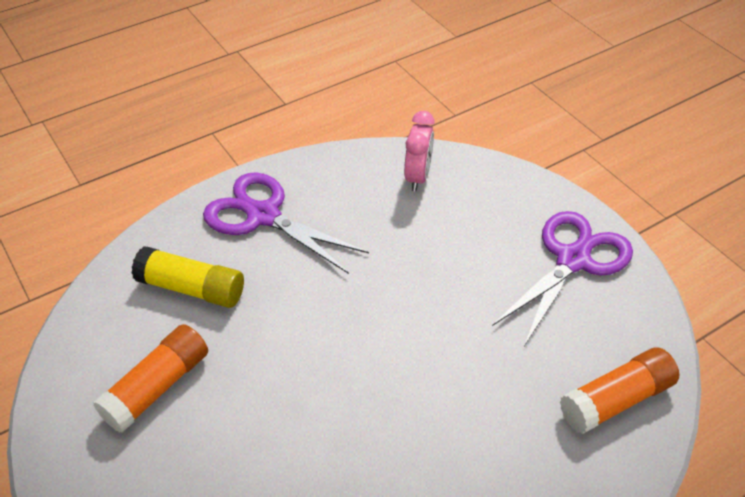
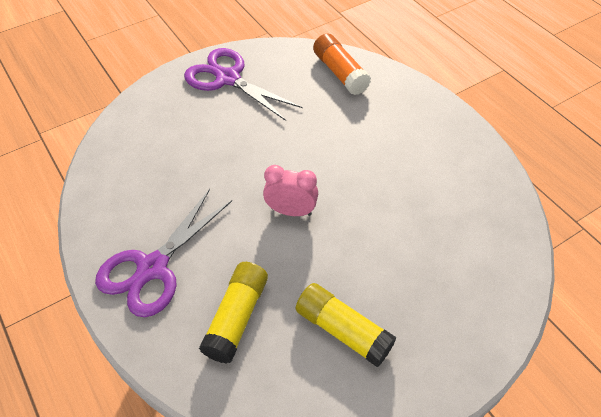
camera: 90 degrees left, 5 degrees up
(157, 387) = (343, 330): orange glue stick -> yellow glue stick
(417, 177) = (125, 158): pink clock -> pink clock (291, 211)

